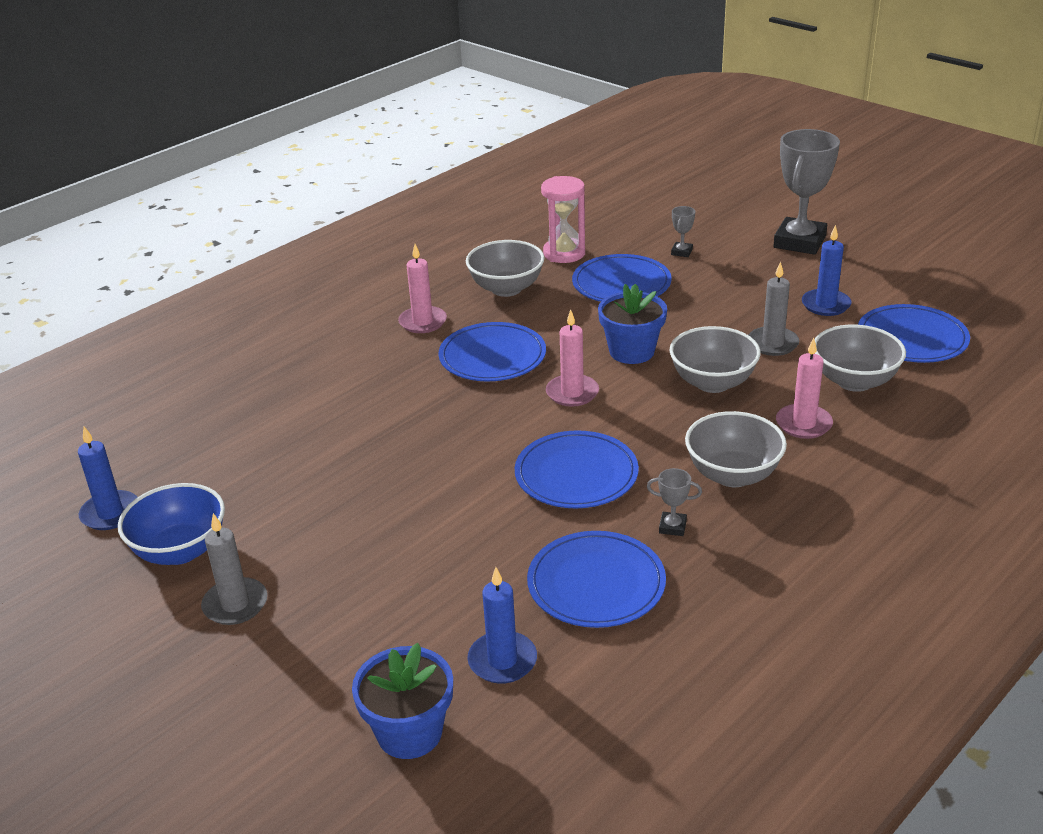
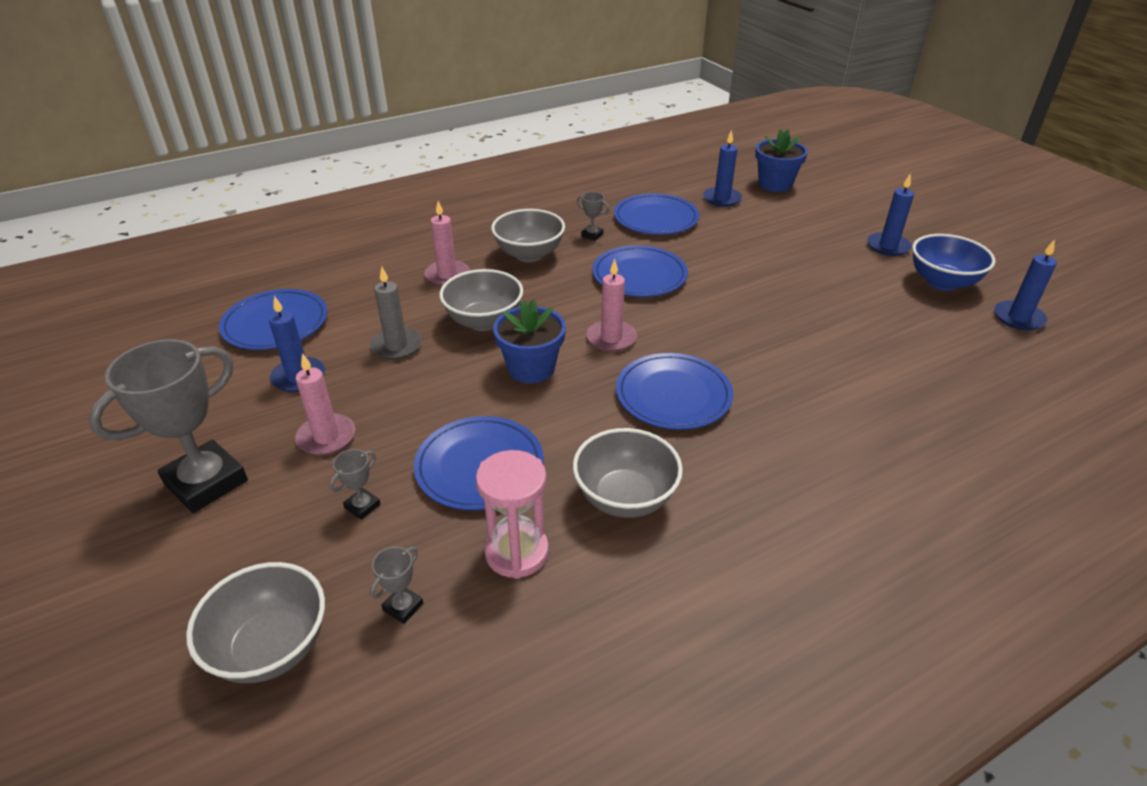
camera: 165 degrees left, 5 degrees up
(235, 604) = (888, 246): grey candle -> blue candle
(423, 322) = (744, 465): pink candle -> pink candle (326, 437)
(613, 224) = (403, 607): none -> grey trophy
(854, 381) = (371, 298): grey bowl -> grey bowl (271, 647)

